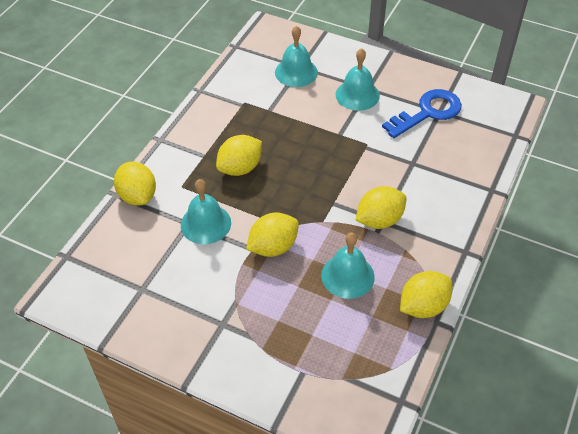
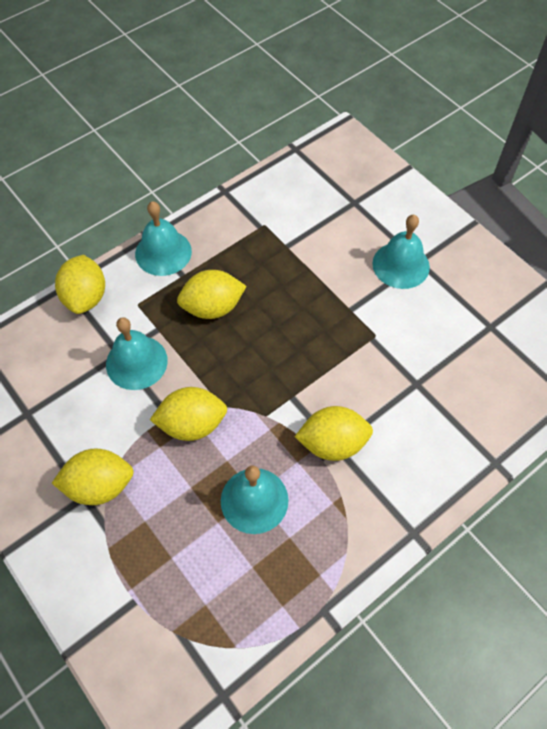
camera: 25 degrees right, 10 degrees up
(296, 72) = (345, 208): turquoise bell -> turquoise bell (163, 252)
(423, 306) = (319, 582): yellow lemon -> yellow lemon (99, 485)
(427, 113) = (474, 322): blue key -> none

